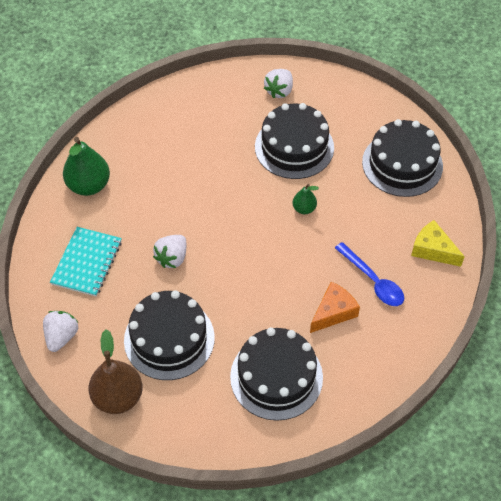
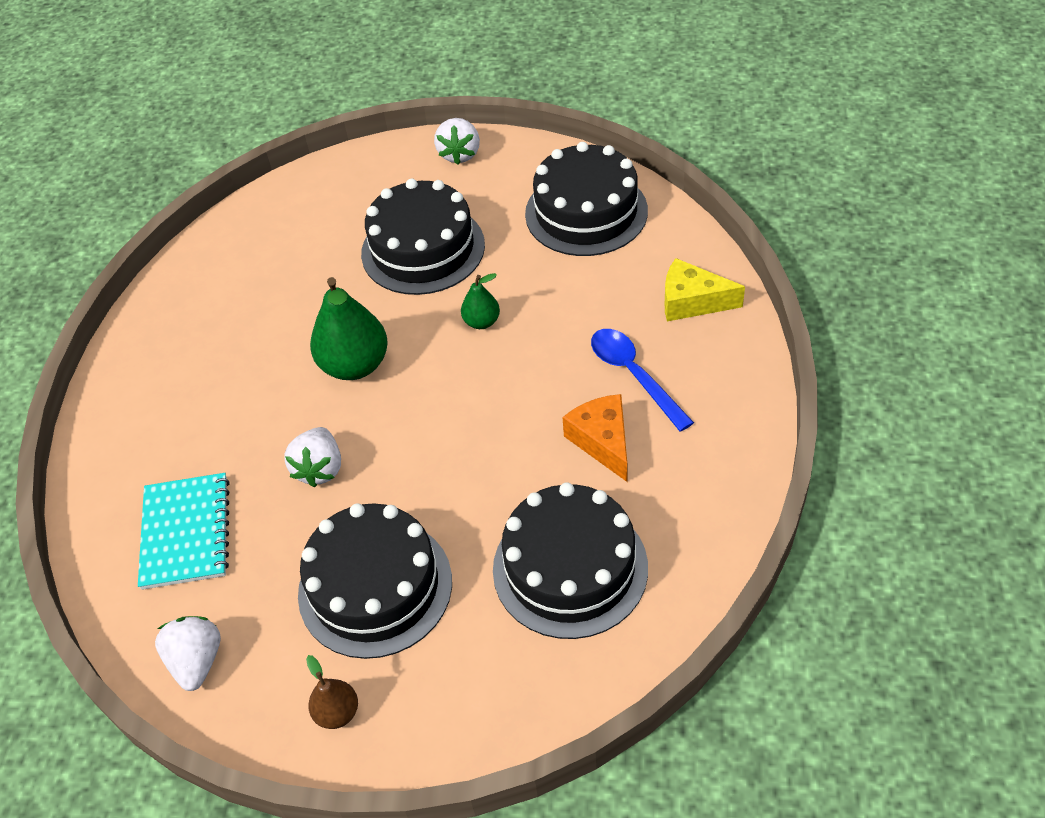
camera: 20 degrees left, 5 degrees down
(89, 185) = (135, 421): green pear -> green pear (355, 365)
(118, 397) = (337, 712): brown pear -> brown pear, size x0.52
(279, 91) = (362, 187): white strawberry -> white strawberry (459, 154)
(333, 312) = (602, 441): orange cheese -> orange cheese turned 45 degrees counterclockwise
(373, 281) = (634, 375): blue spoon -> blue spoon turned 150 degrees counterclockwise

